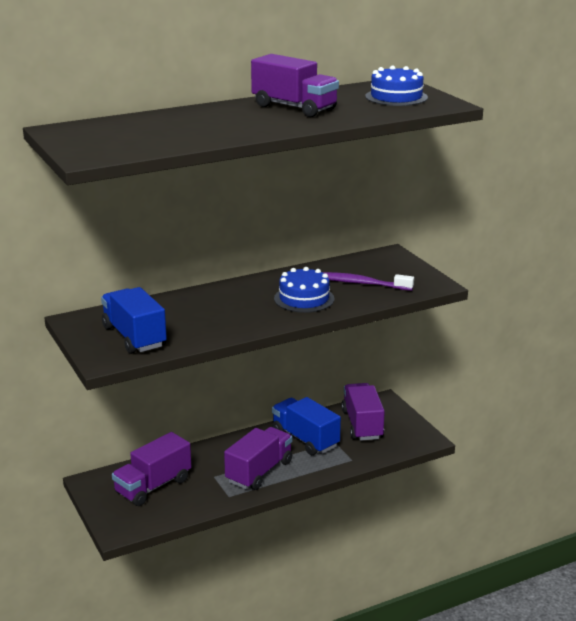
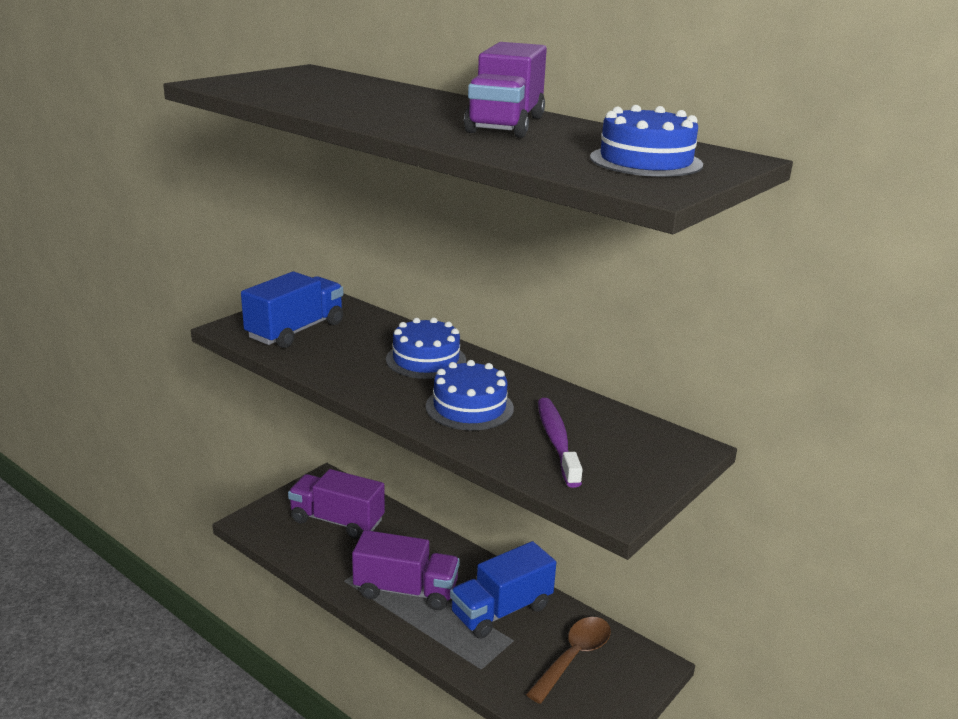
camera: 65 degrees right, 0 degrees up
(226, 300) = (426, 360): none -> blue cake
(305, 439) = (501, 610): blue truck -> blue truck turned 150 degrees counterclockwise
(362, 425) = (574, 657): purple truck -> brown spoon

